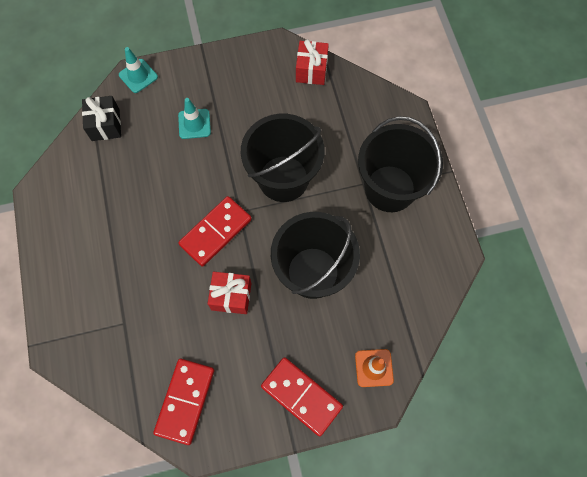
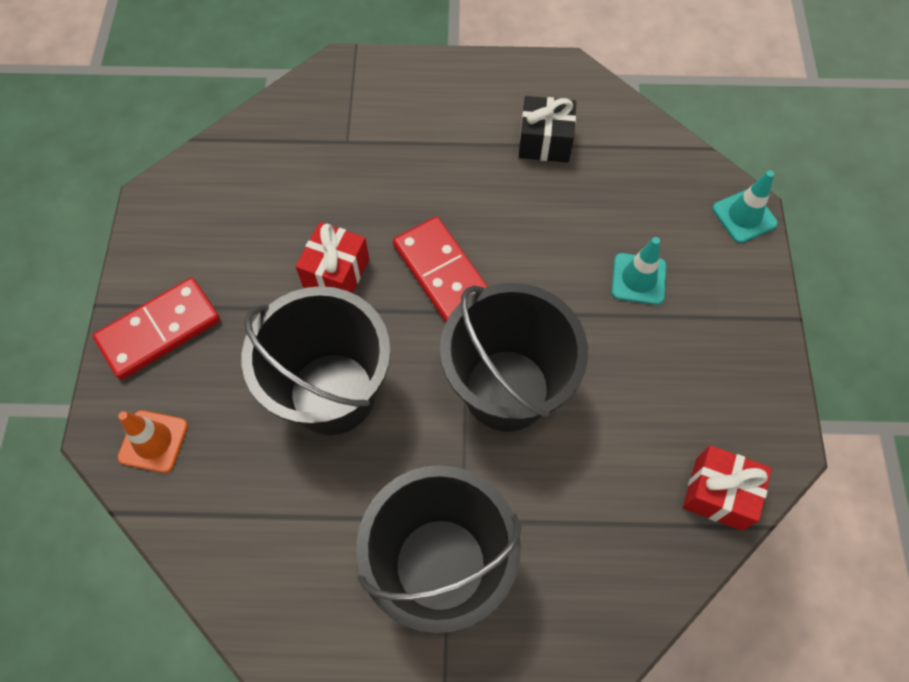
camera: 105 degrees right, 5 degrees down
(105, 125) = (660, 161): black gift -> black gift (545, 142)
(185, 401) = (217, 192): red domino -> none

